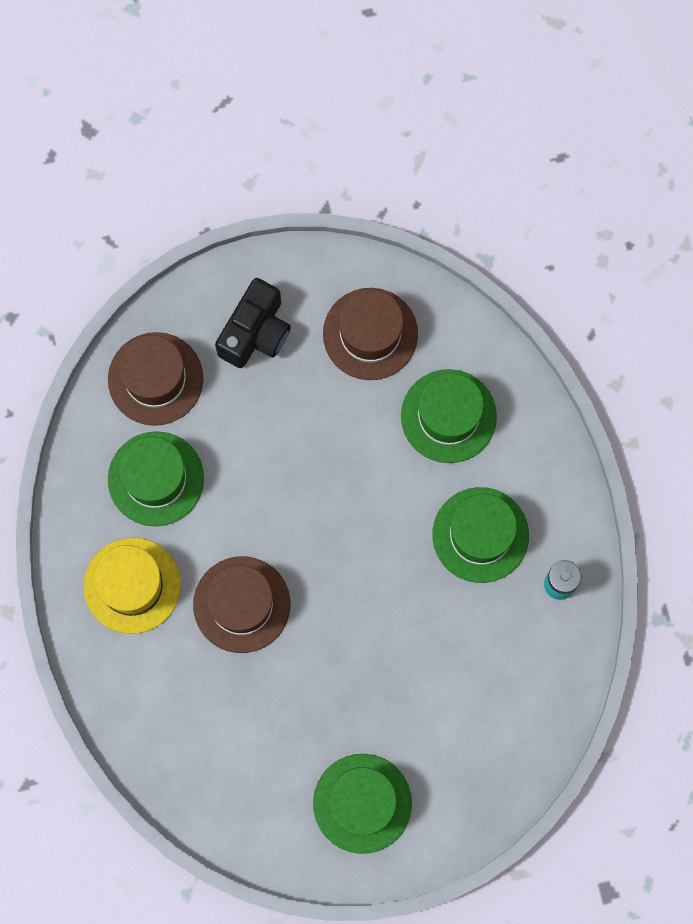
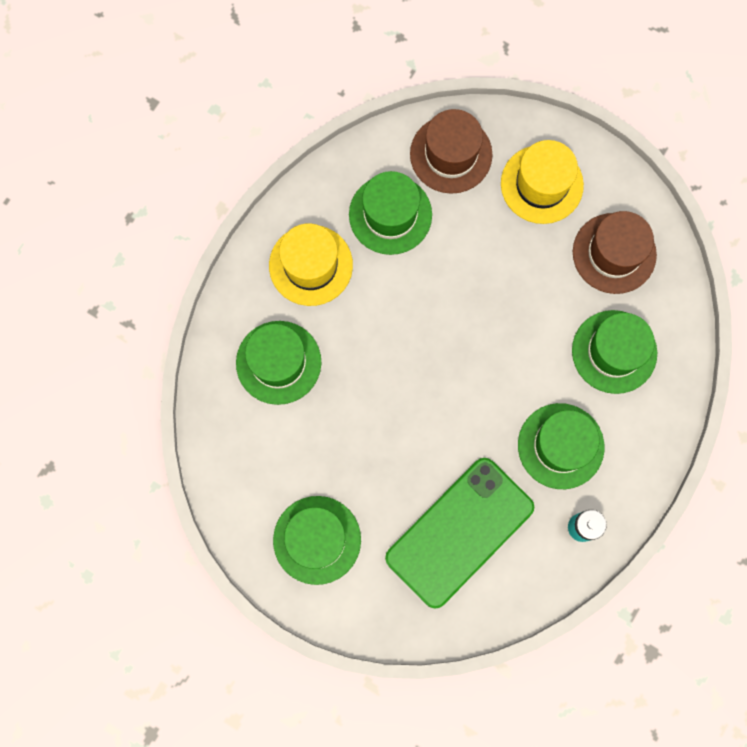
camera: 45 degrees right, 0 degrees up
(187, 692) = (278, 362): none -> green hat
(241, 604) = (366, 342): brown hat -> none
(255, 332) = (541, 184): black camera -> yellow hat
(468, 683) = (459, 532): none -> green phone

